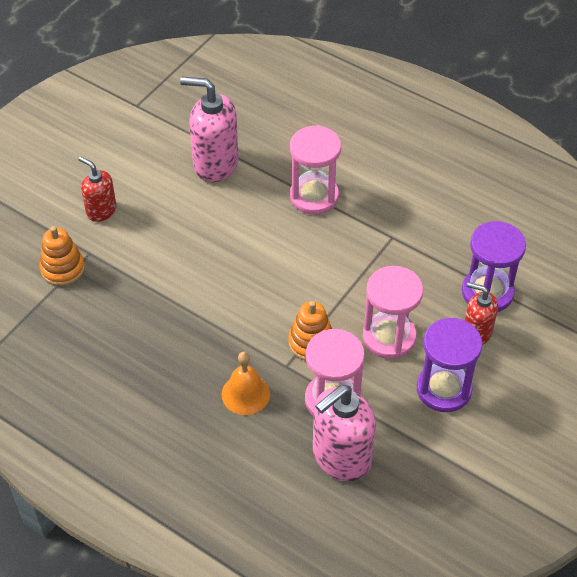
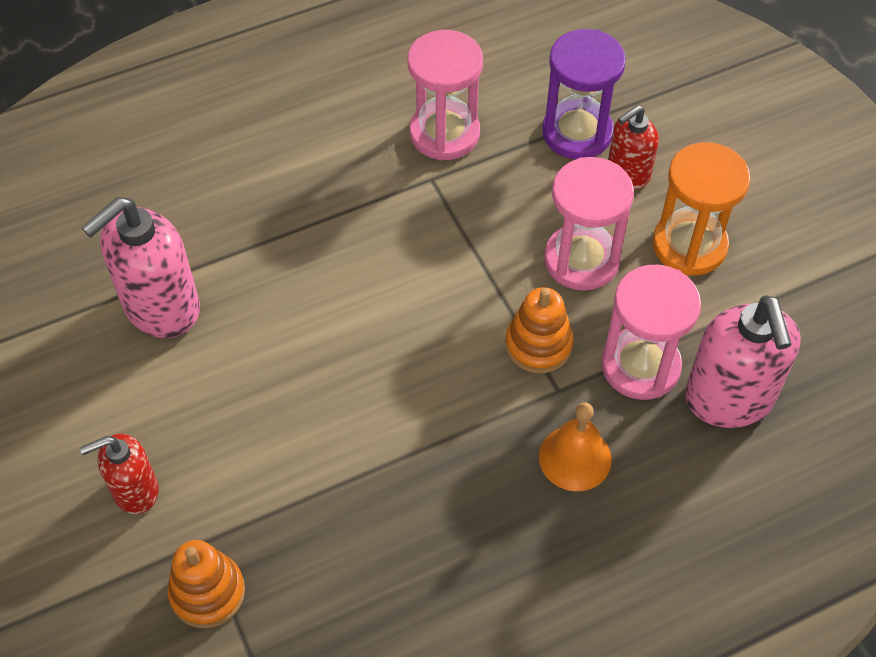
camera: 60 degrees left, 5 degrees up
(314, 196) = (305, 225): pink hourglass -> pink hourglass (444, 133)
(444, 389) = (689, 245): purple hourglass -> orange hourglass

